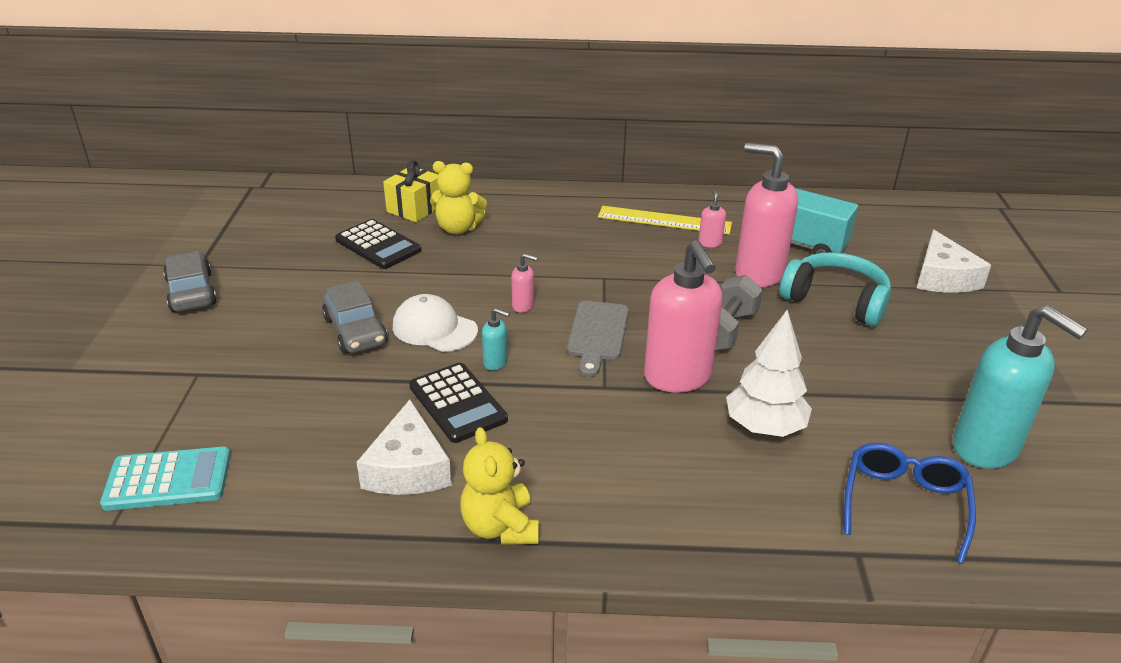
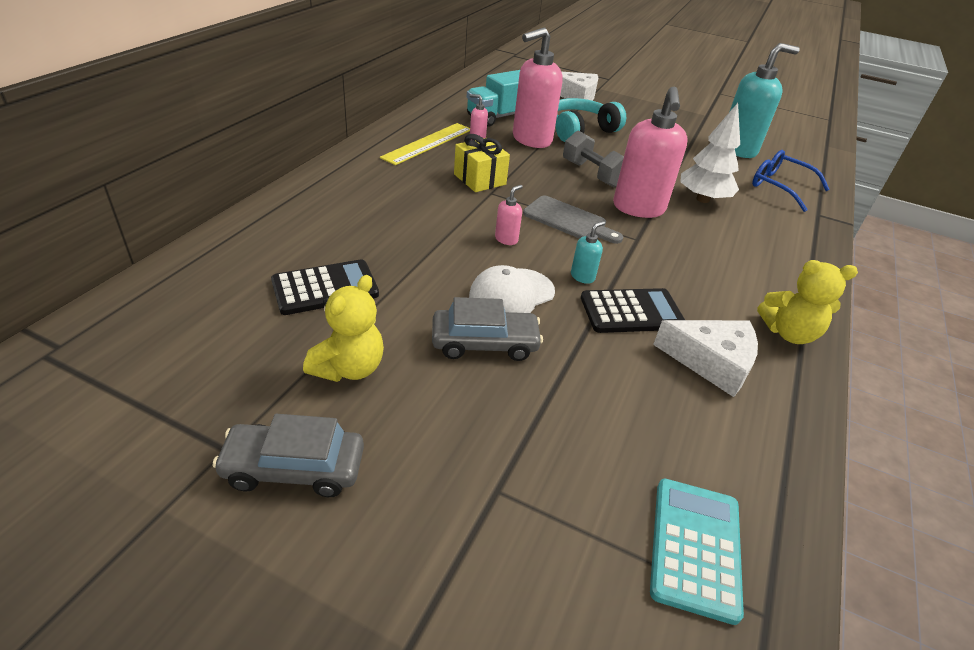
camera: 70 degrees left, 5 degrees up
(415, 208) = (271, 246): yellow gift -> yellow gift (480, 179)
(458, 228) = (341, 233): yellow teddy bear -> yellow teddy bear (349, 368)
(678, 377) = (638, 208): pink soap dispenser -> pink soap dispenser turned 90 degrees clockwise

